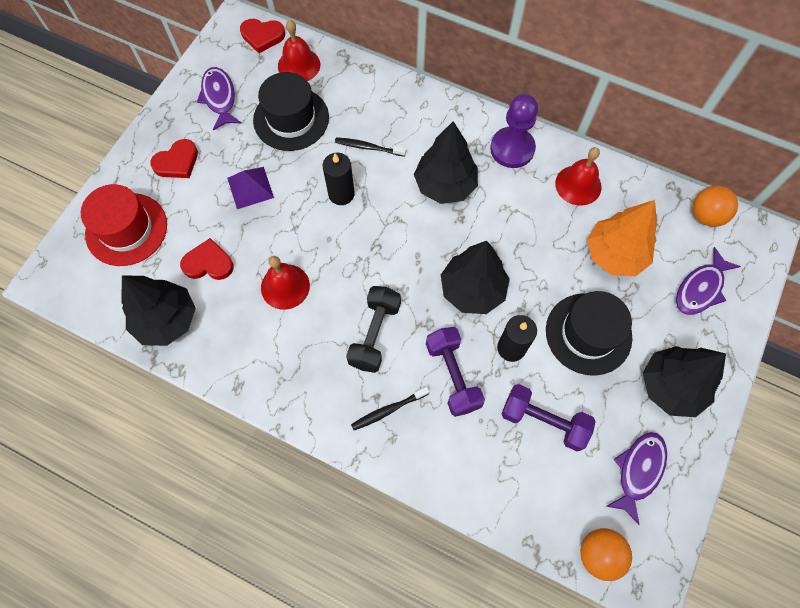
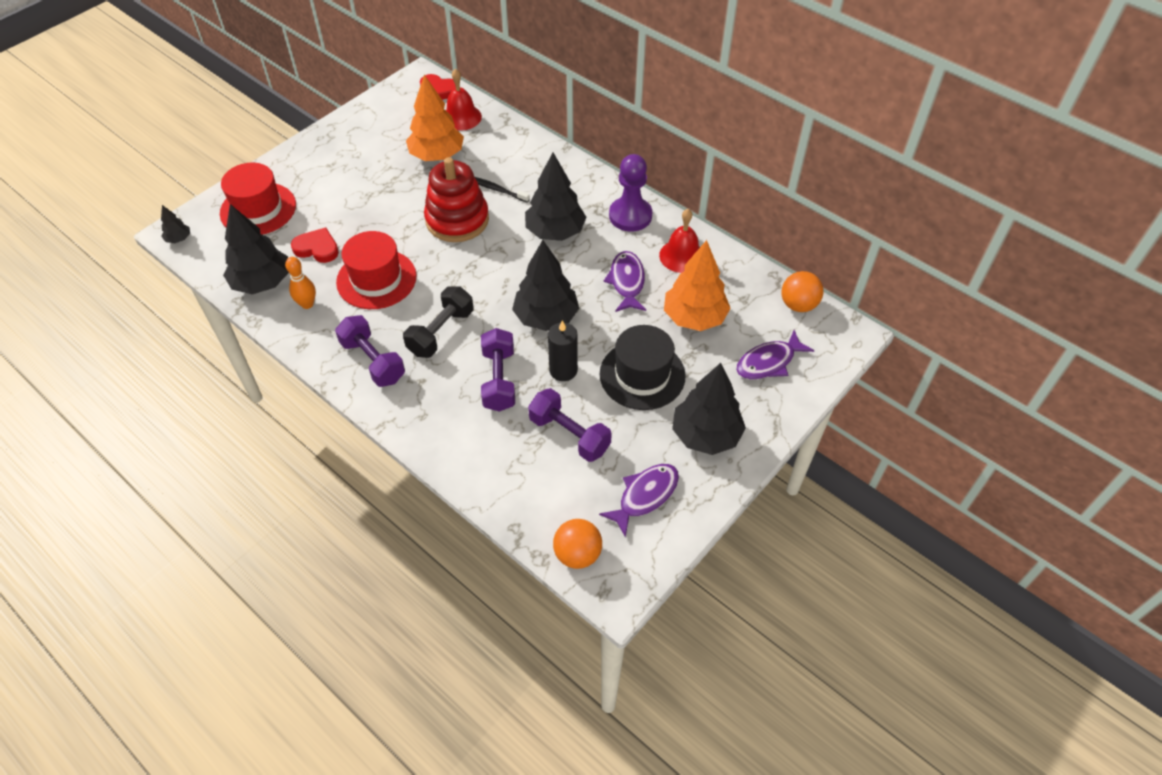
camera: 15 degrees right, 15 degrees down
(54, 287) = (179, 239): none -> black tree
(177, 162) = (323, 169): red heart -> none
(219, 98) = (381, 128): purple fish -> purple fish (626, 282)
(224, 334) = (307, 304): none -> orange bowling pin
(250, 187) = (378, 199): purple pyramid -> none
(285, 286) = (376, 279): red bell -> red hat
(291, 119) = (437, 155): black hat -> orange tree
(318, 386) = (373, 361): none -> purple dumbbell
(341, 194) = (457, 220): black candle -> red stacking toy
(388, 410) = (427, 393): black toothbrush -> none

